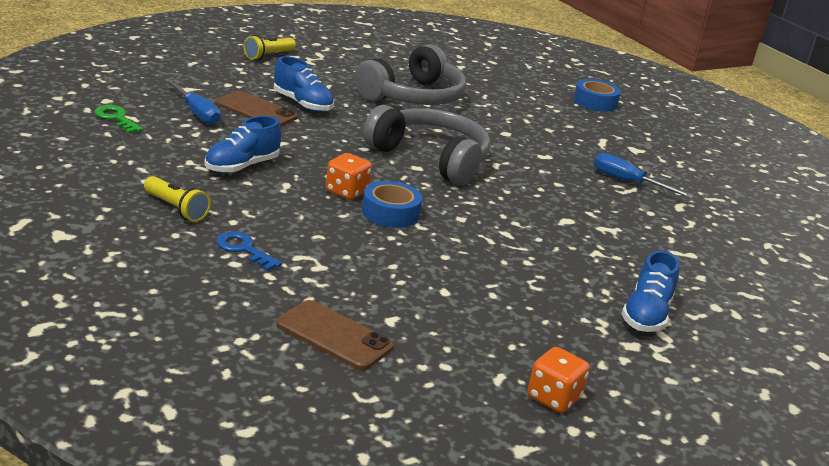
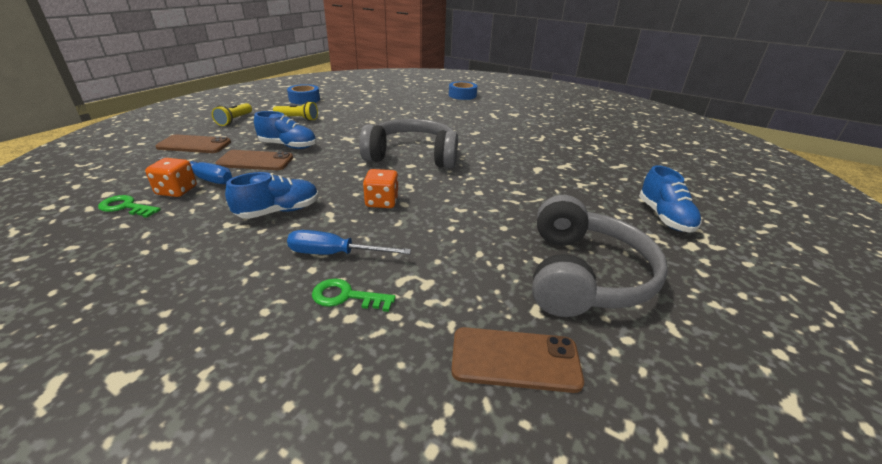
camera: 25 degrees left, 5 degrees up
(176, 209) = (246, 279): yellow flashlight -> yellow flashlight (298, 119)
(208, 74) = (194, 145): none -> brown phone
(242, 166) = (279, 211): blue shoe -> blue shoe turned 135 degrees counterclockwise
(244, 250) = (346, 296): blue key -> green key
(390, 213) = (430, 207): blue tape -> blue tape (304, 99)
(413, 97) = (359, 120): grey headphones -> grey headphones (583, 275)
(553, 398) = (726, 326): orange dice -> orange dice (177, 191)
(628, 182) = (535, 133): blue screwdriver -> blue screwdriver (335, 254)

